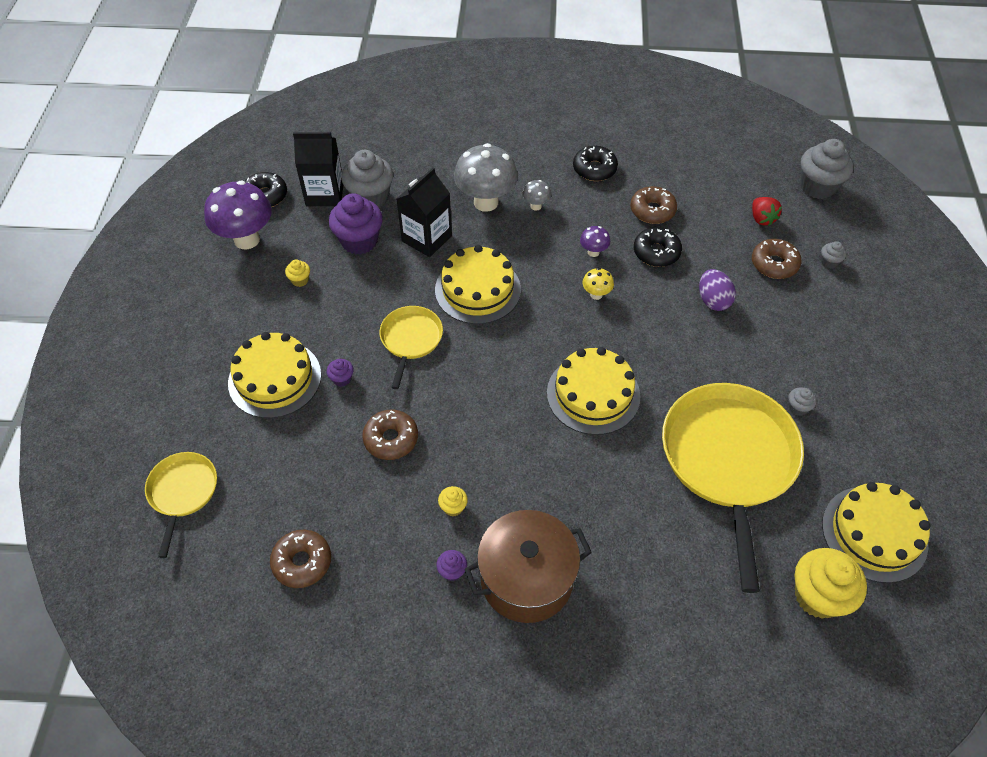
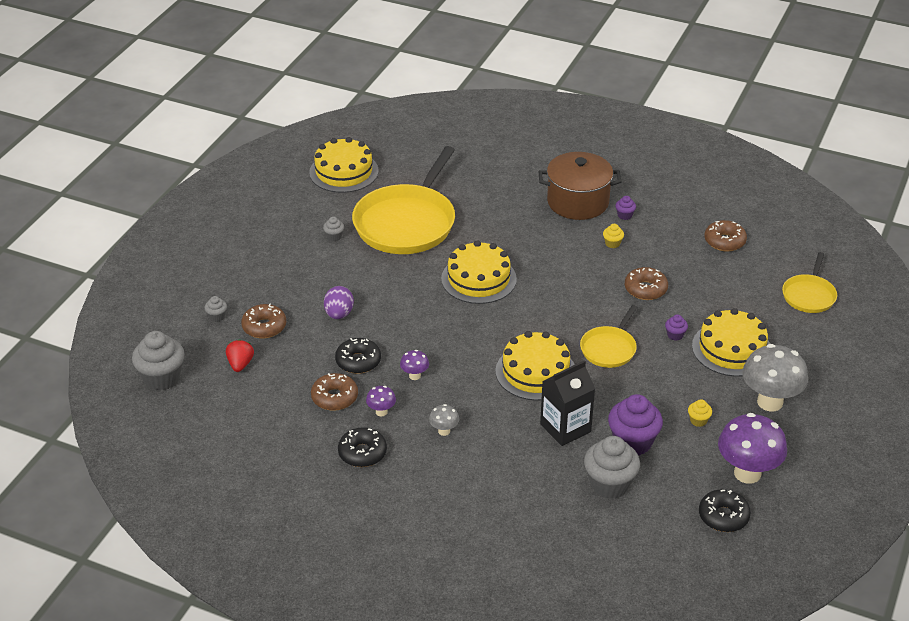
camera: 160 degrees left, 15 degrees down
(325, 194) = (657, 501): black carton -> none
(486, 202) = (492, 448): grey mushroom -> grey mushroom (770, 402)
(596, 294) = (434, 342): yellow mushroom -> none
(602, 208) = (381, 412): none -> purple mushroom
(818, 596) = (403, 157): yellow cupcake -> none

